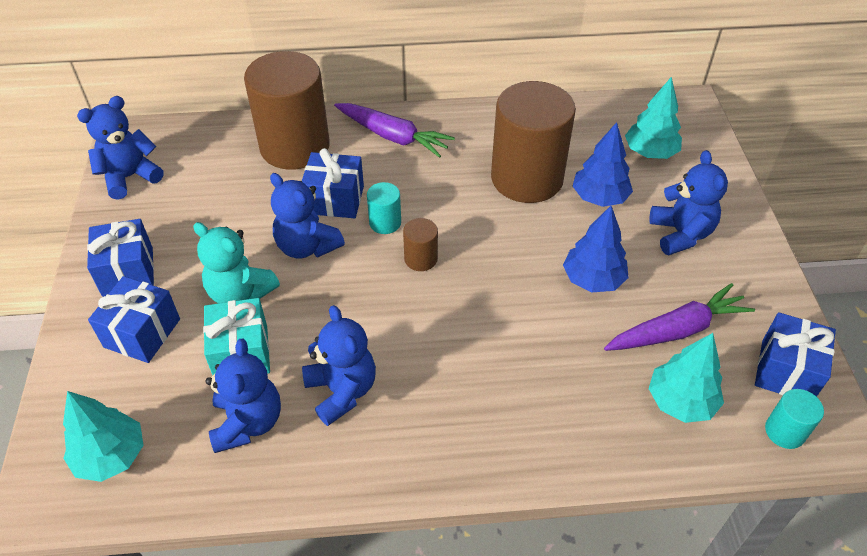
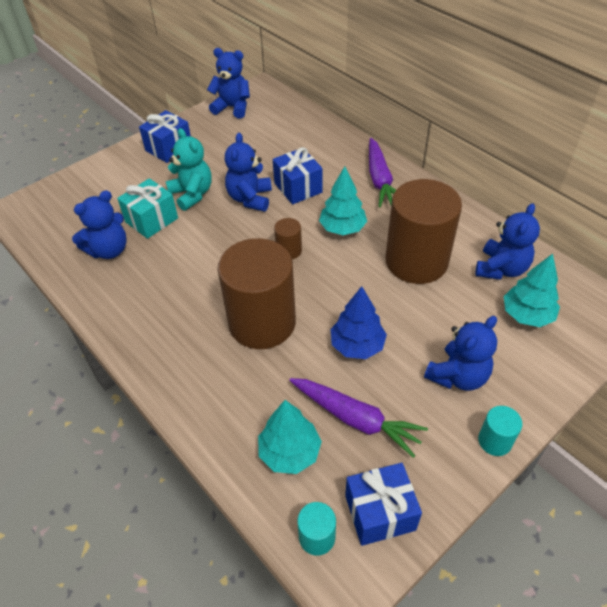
camera: 55 degrees right, 0 degrees up
(111, 456) = (53, 215): turquoise tree -> turquoise tree (342, 228)
(142, 333) = (134, 178): blue gift -> none
(240, 292) = (192, 194): turquoise teddy bear -> turquoise teddy bear turned 150 degrees clockwise
(294, 146) = (322, 147): brown cylinder -> brown cylinder (262, 322)
(342, 391) = (158, 274): blue teddy bear -> blue teddy bear (501, 269)
(385, 222) = (302, 218): turquoise cylinder -> turquoise cylinder (494, 441)
(599, 198) = (442, 309): blue tree -> none

